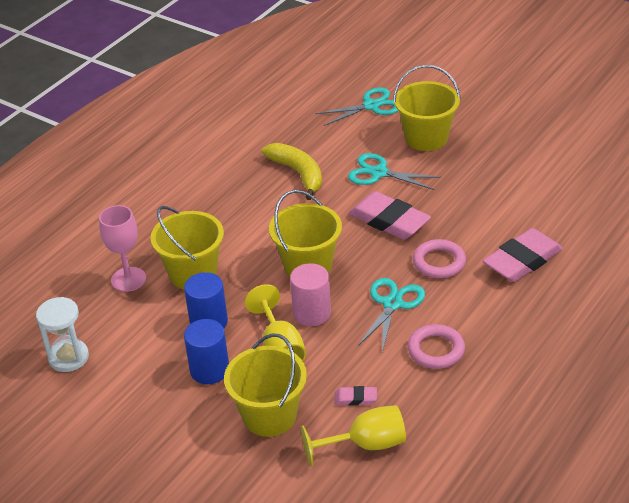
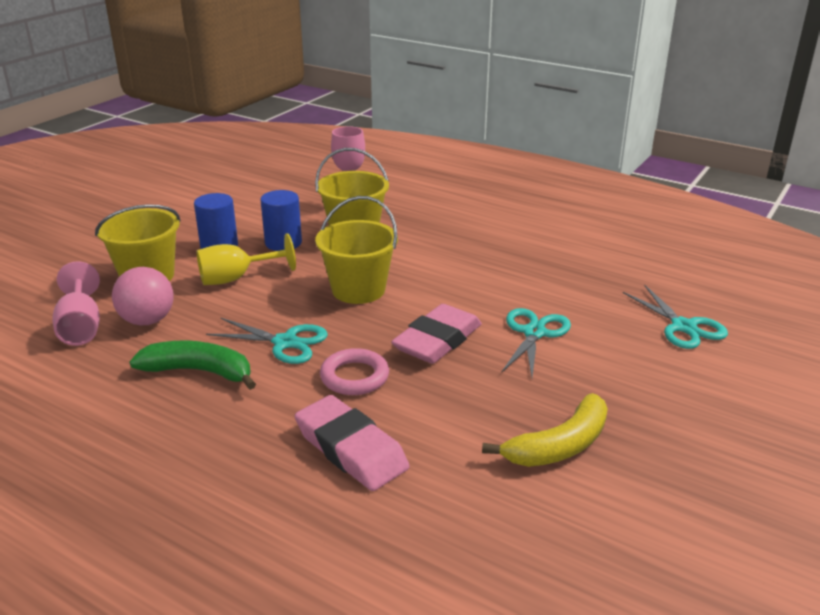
camera: 85 degrees right, 10 degrees down
(68, 357) = (257, 190): white hourglass -> none
(298, 173) = (522, 280): yellow banana -> yellow banana (559, 445)
(312, 313) = (282, 294): pink cylinder -> none
(355, 398) = (147, 320): pink eraser -> pink ball
(366, 445) = (81, 327): yellow goblet -> pink goblet
(426, 138) = (623, 371): yellow bucket -> none
(436, 350) = (199, 372): pink ring -> green banana

